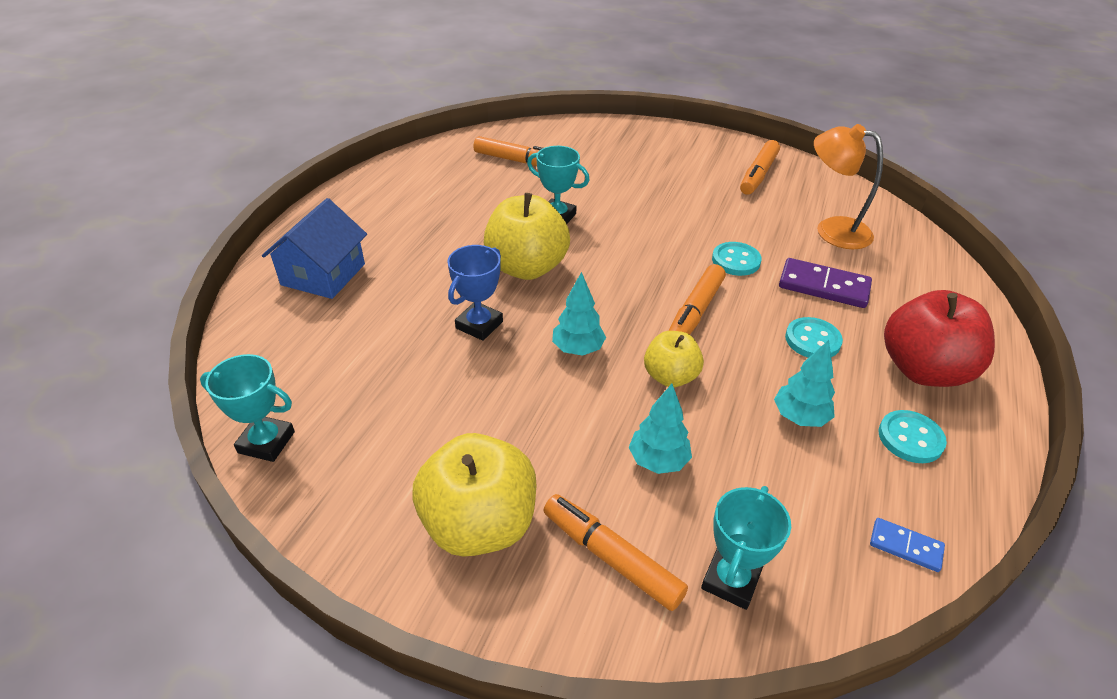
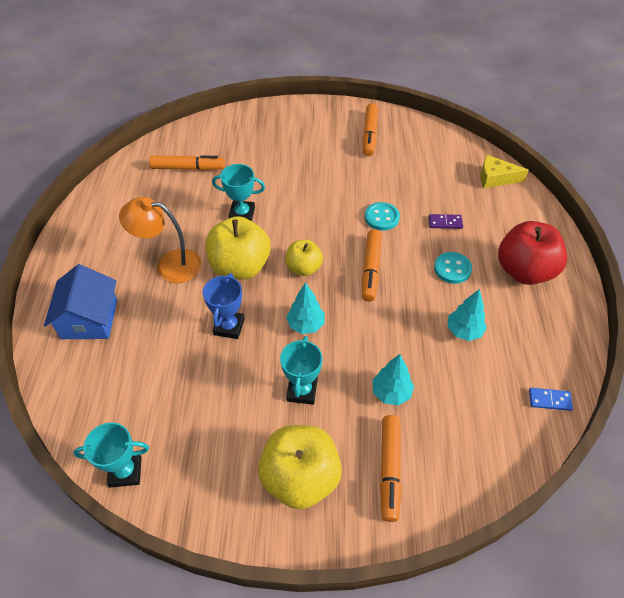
camera: 20 degrees left, 10 degrees up
(611, 557) = (389, 470): orange marker -> orange marker turned 105 degrees counterclockwise
(670, 376) = (374, 327): yellow apple -> yellow apple (304, 268)
(731, 580) = (463, 458): turquoise trophy -> turquoise trophy (302, 391)
(823, 286) = (445, 223): purple domino -> purple domino, size x0.55
(832, 230) = (435, 172): orange lamp -> orange lamp (169, 265)
(910, 438) = (531, 324): turquoise button -> none
(918, 255) = (495, 178): none -> yellow cheese

